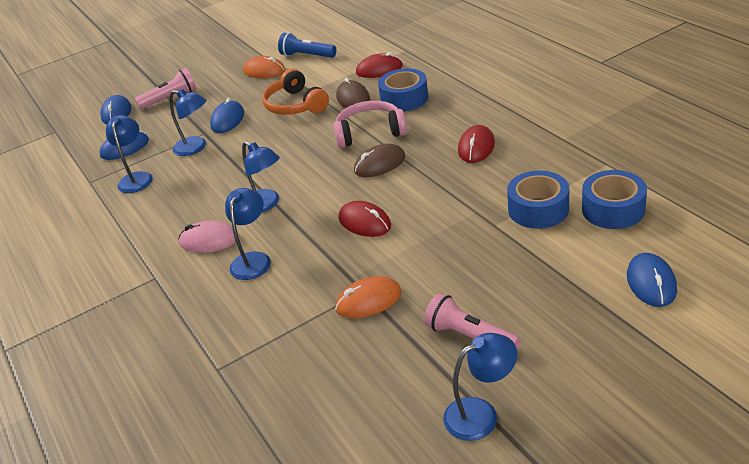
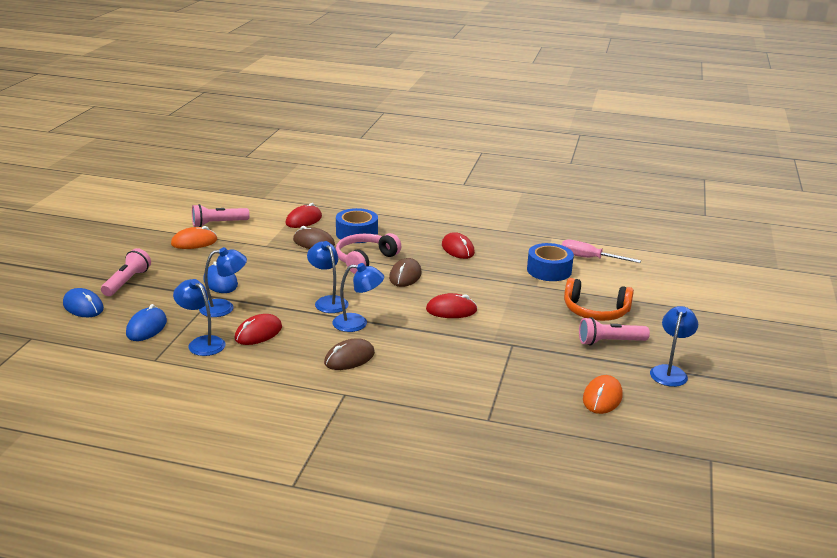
camera: 50 degrees left, 10 degrees down
(183, 184) = (258, 333): none -> red mouse
(209, 240) = (349, 358): pink mouse -> brown mouse
(253, 259) = (406, 356): blue lamp -> blue lamp (328, 301)
(295, 105) = (269, 258): orange headphones -> orange headphones (595, 311)
(307, 56) = (218, 223): blue flashlight -> pink flashlight
(368, 301) = (524, 348): orange mouse -> orange mouse (602, 398)
(613, 209) = (589, 258): blue tape -> pink screwdriver
(651, 283) = (659, 285): blue mouse -> none

